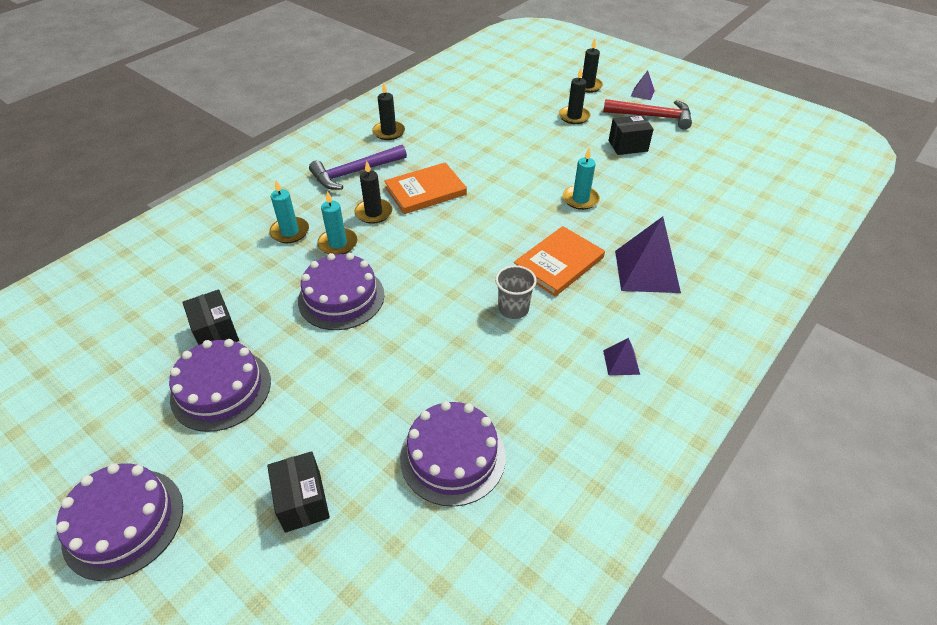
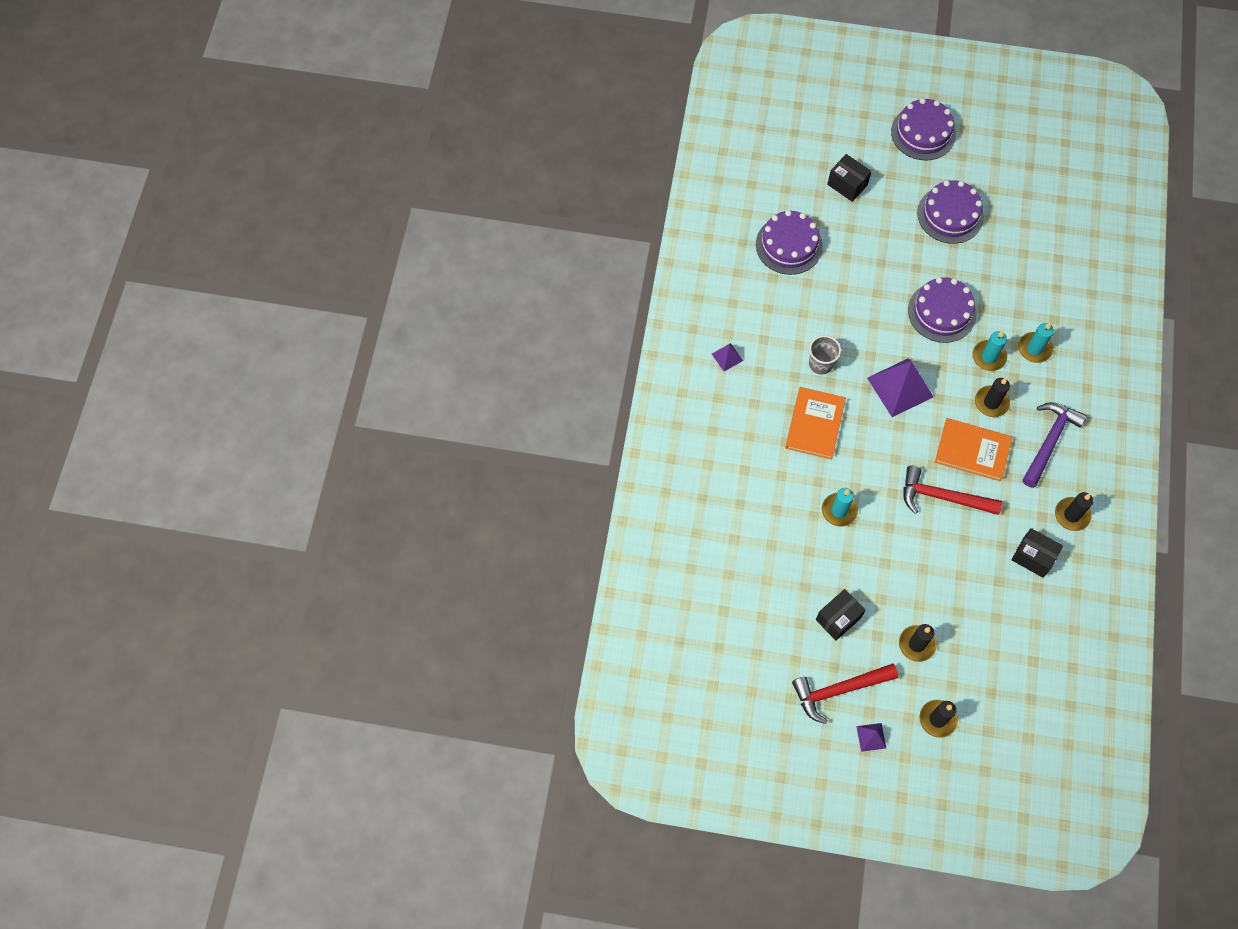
camera: 150 degrees right, 20 degrees up
(216, 332) = (994, 245): black box -> black box (1033, 557)
(425, 191) = (972, 451): orange book -> orange book turned 75 degrees clockwise
(480, 175) = (942, 497): none -> red hammer
(646, 271) = (746, 451): purple pyramid -> purple pyramid (900, 387)

